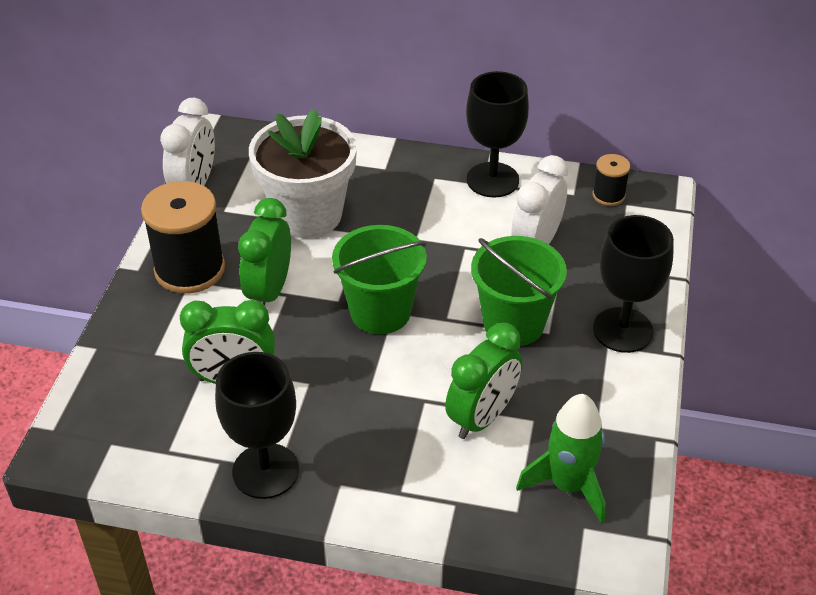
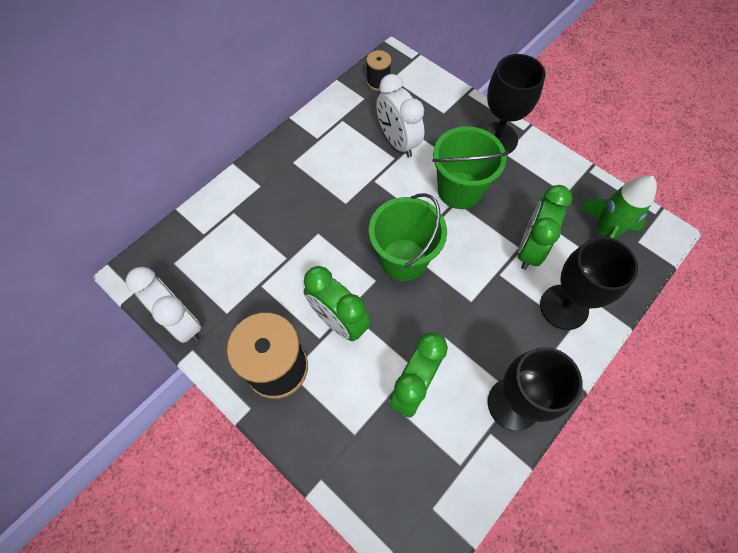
camera: 60 degrees left, 20 degrees up
(307, 215) = (274, 257): white flower pot -> none
(482, 417) = (530, 249): green clock -> green clock turned 135 degrees counterclockwise
(492, 180) = (319, 132): black goblet -> black goblet (564, 307)

